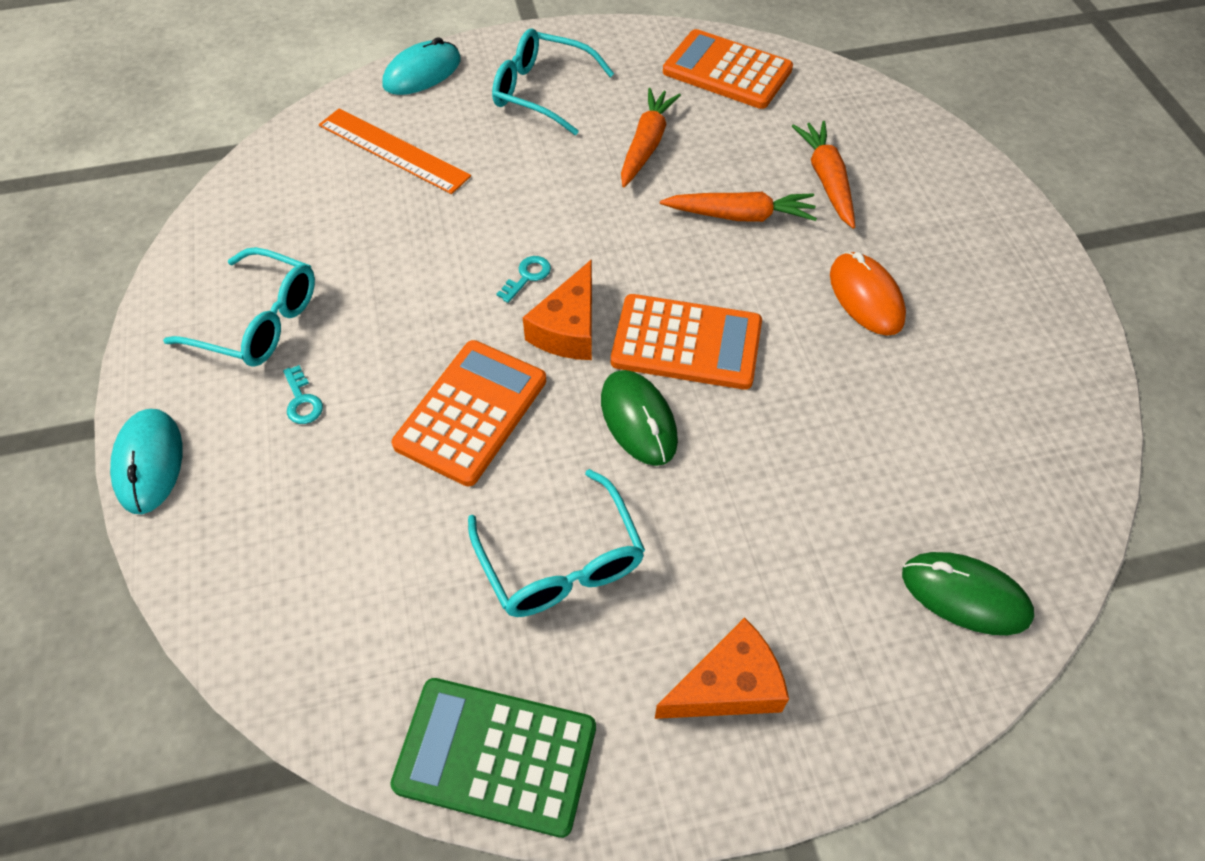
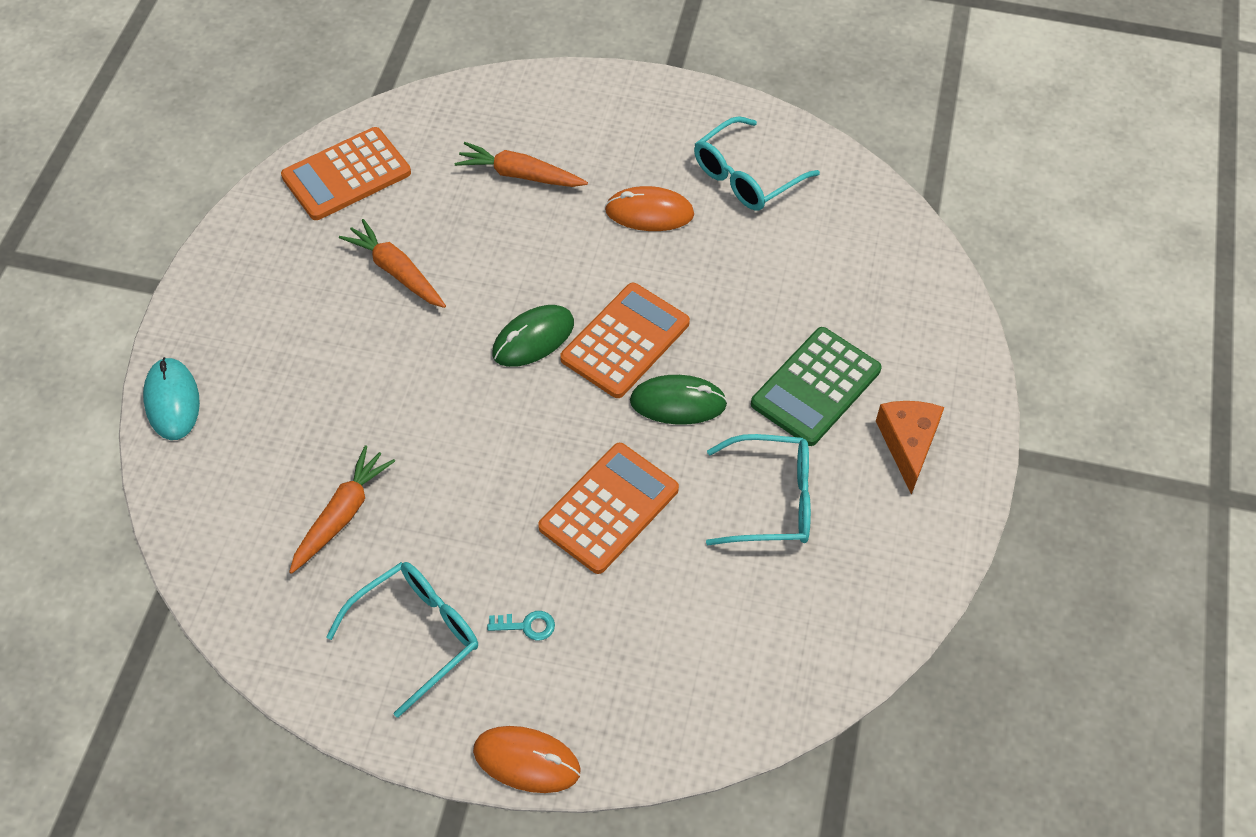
camera: 65 degrees left, 0 degrees up
(149, 463) = (527, 760): turquoise mouse -> orange mouse
(393, 151) = (267, 462): orange ruler -> none
(471, 412) = (609, 508): orange calculator -> orange calculator turned 75 degrees clockwise
(496, 756) = (895, 595): green calculator -> green calculator (816, 387)
(527, 276) = (492, 417): turquoise key -> none
(543, 92) = (273, 317): turquoise glasses -> turquoise glasses (747, 176)
(568, 328) = (564, 411): orange cheese -> none
(740, 215) = (520, 247): orange carrot -> orange carrot (342, 514)
(965, 595) = (908, 289): green mouse -> green mouse (533, 338)

